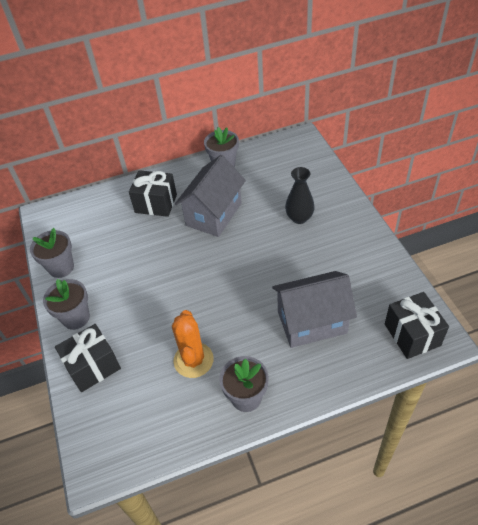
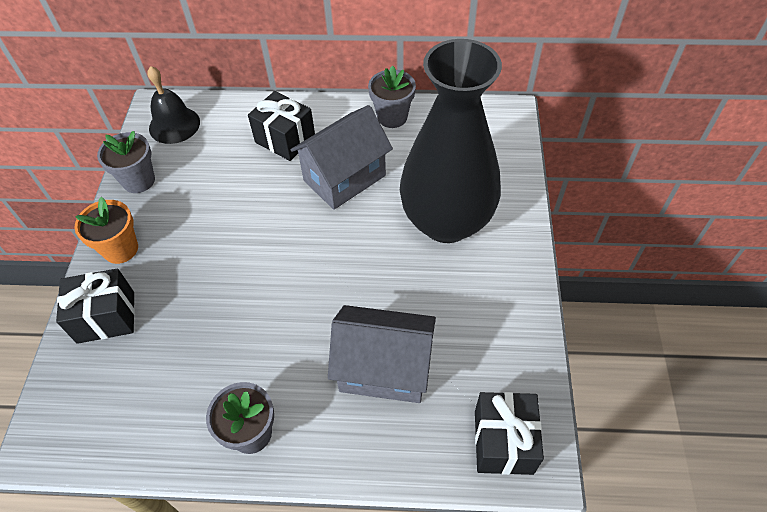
camera: 20 degrees right, 5 degrees up
(65, 221) = (174, 125): none -> black bell
(76, 318) = (121, 249): grey flower pot -> orange flower pot
(193, 360) = (218, 358): orange cactus -> none
(299, 218) = (446, 221): black vase -> black vase, size x2.39

